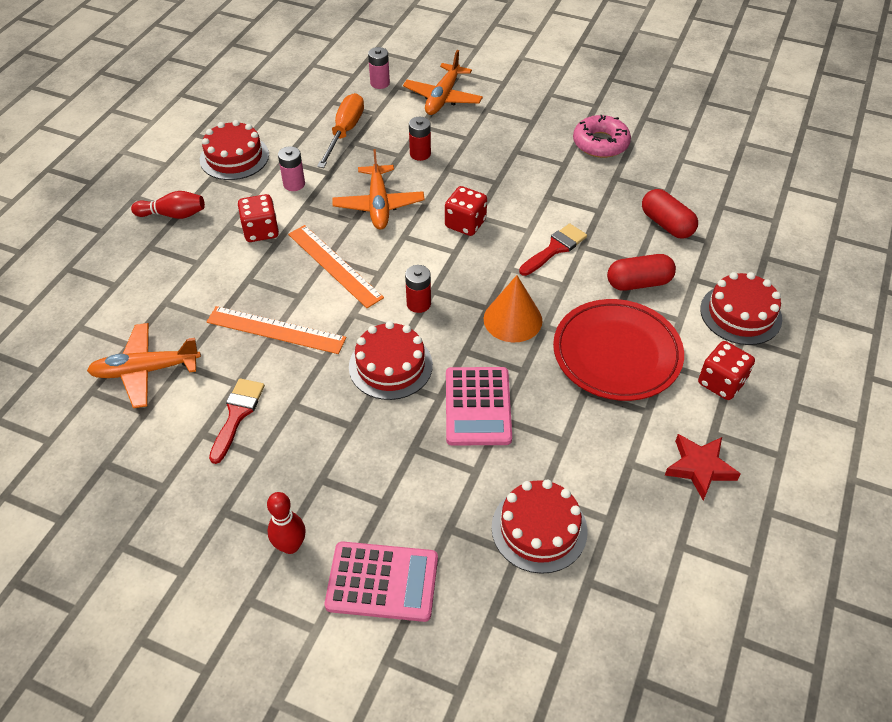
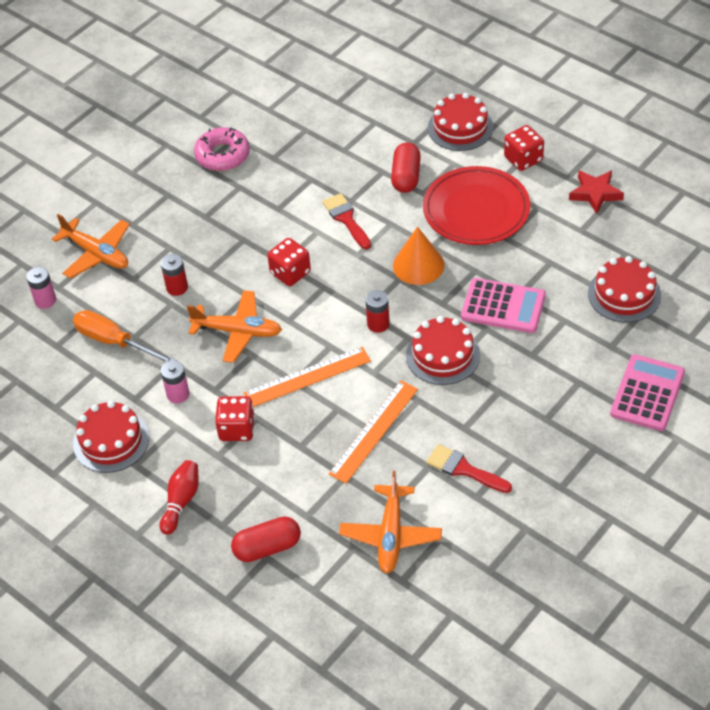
camera: 70 degrees left, 0 degrees up
(290, 545) = (603, 446): red bowling pin -> none
(666, 224) = (345, 141): red capsule -> red capsule (267, 547)

